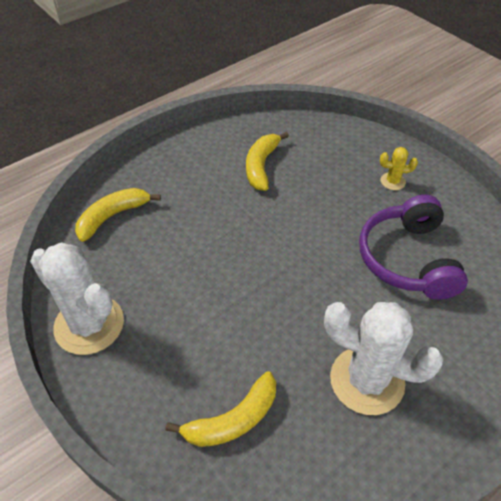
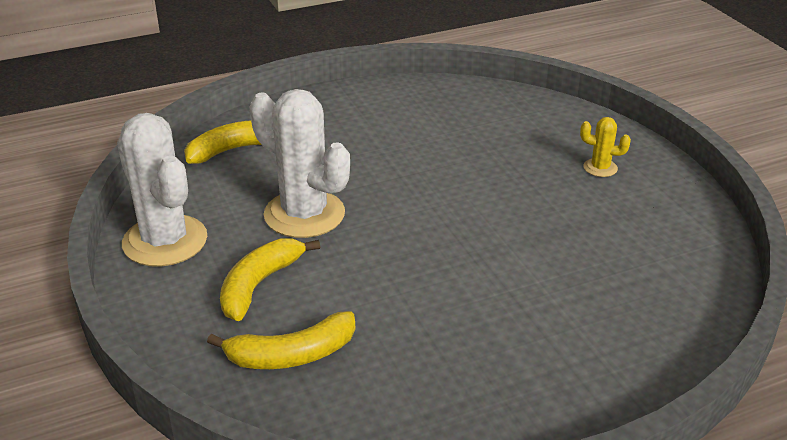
camera: 15 degrees right, 15 degrees down
(261, 166) = (435, 129): yellow banana -> yellow banana (259, 285)
(367, 380) = (473, 350): white cactus -> white cactus (304, 214)
(408, 259) = (584, 246): purple headphones -> none

